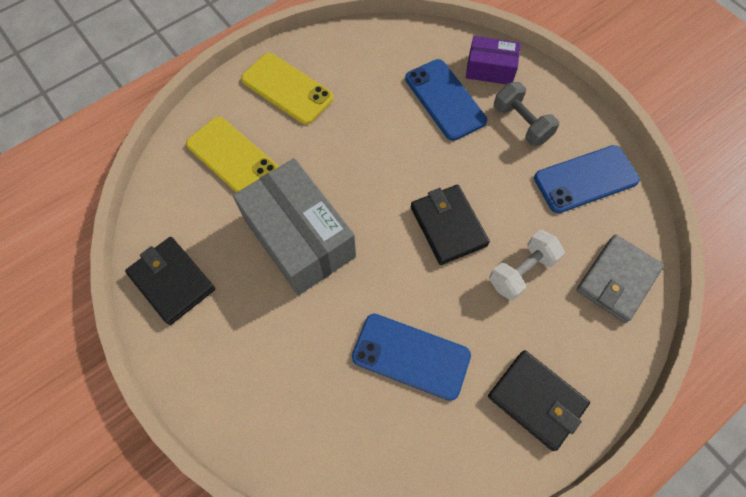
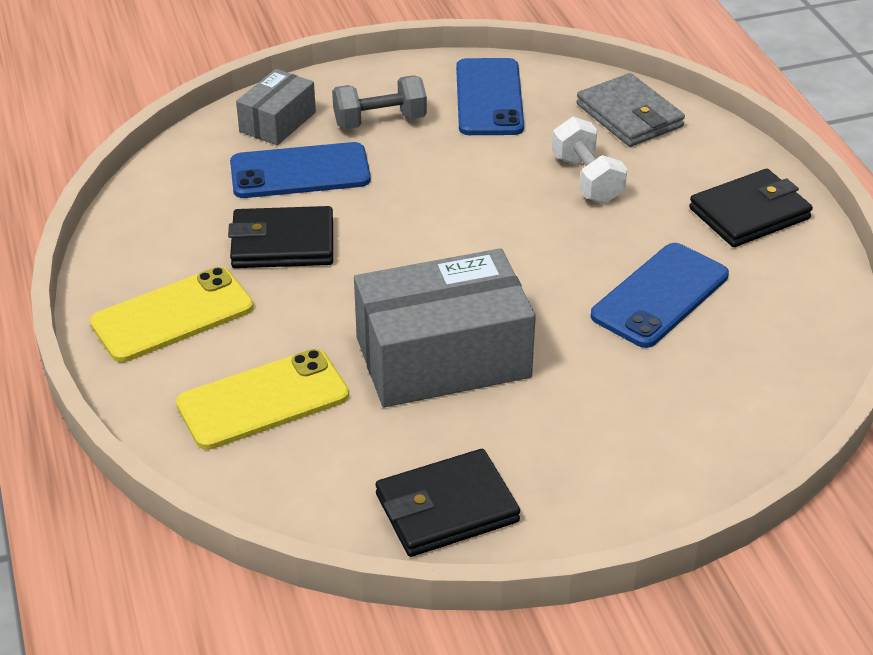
camera: 70 degrees left, 25 degrees down
(448, 226) = (495, 220): black wallet -> black wallet (283, 243)
(490, 69) = (277, 122): purple box -> grey box

